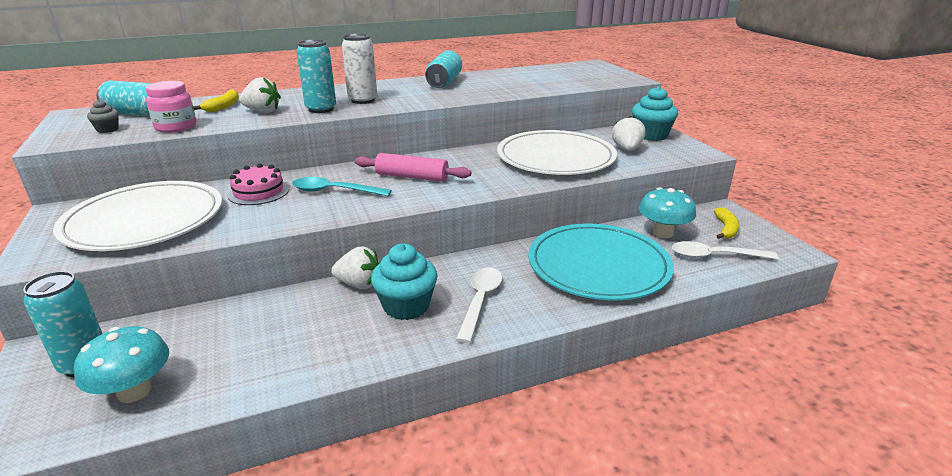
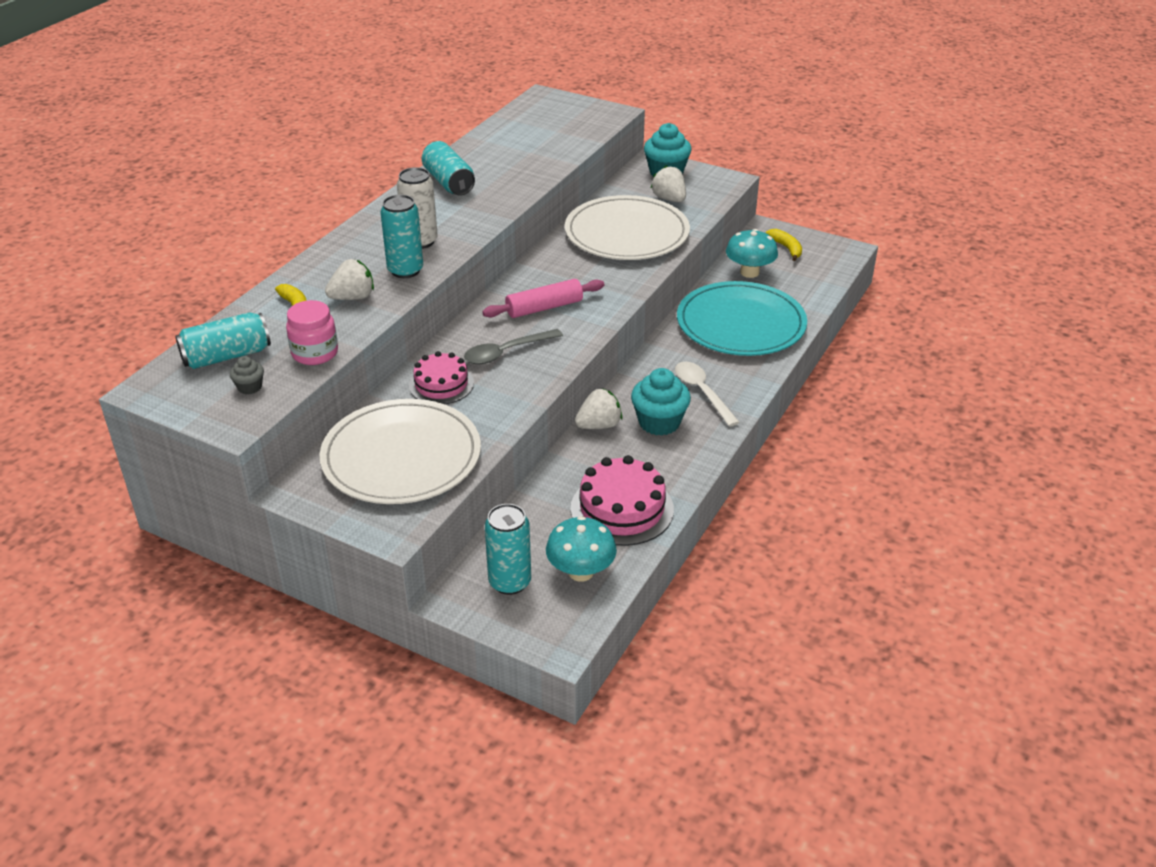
camera: 40 degrees left, 10 degrees up
(257, 358) = (622, 509): none -> pink cake
(334, 191) = (506, 352): turquoise spoon -> grey spoon
(715, 256) = (804, 278): white spoon -> none

